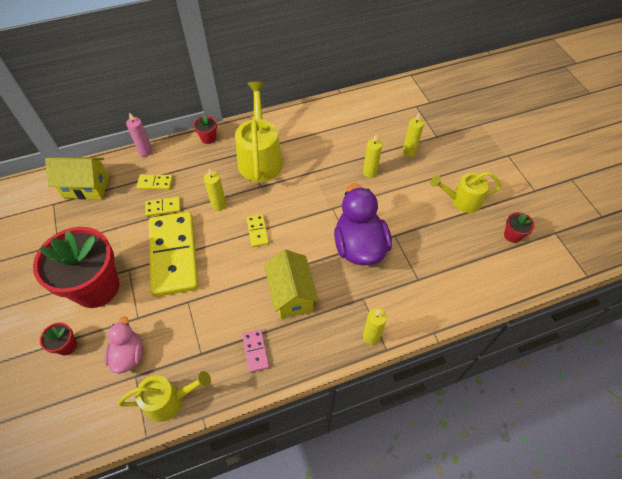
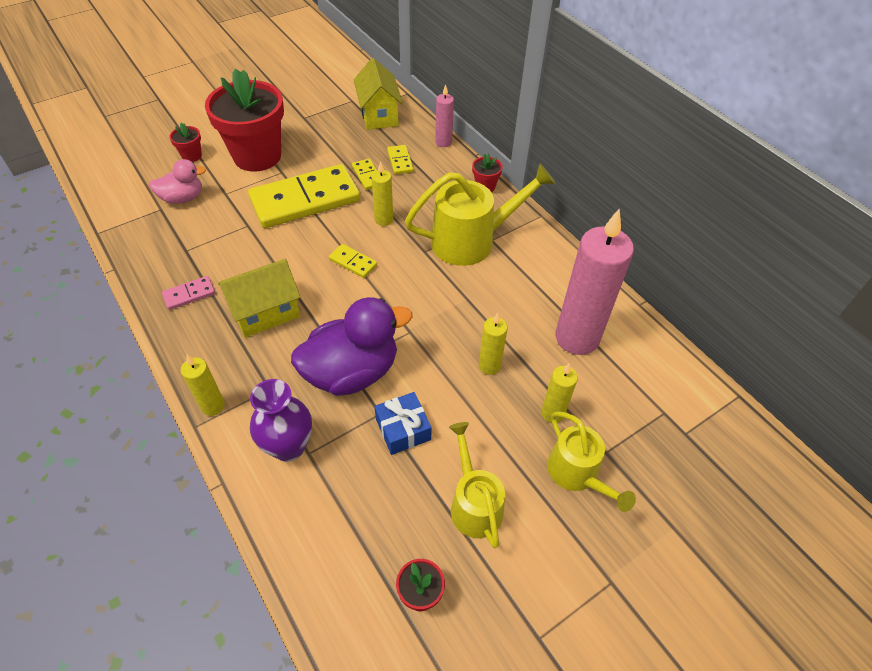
camera: 75 degrees right, 5 degrees down
(170, 400) = (134, 239): yellow watering can -> yellow watering can (577, 475)
(257, 231) = (353, 262): yellow domino -> yellow domino turned 60 degrees clockwise
(358, 126) = (577, 337): none -> pink candle
(408, 225) = (403, 429): none -> blue gift
(412, 290) = (289, 447): none -> purple vase

